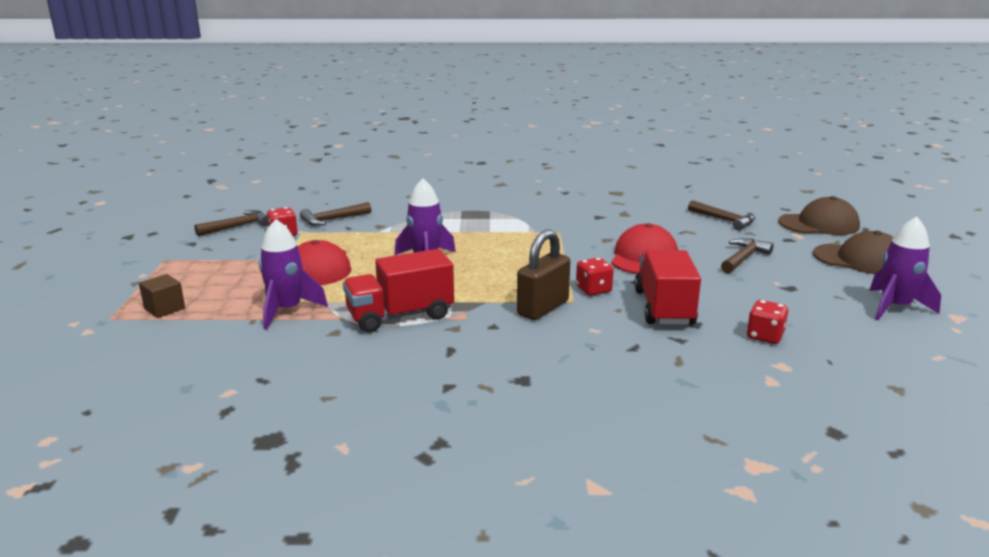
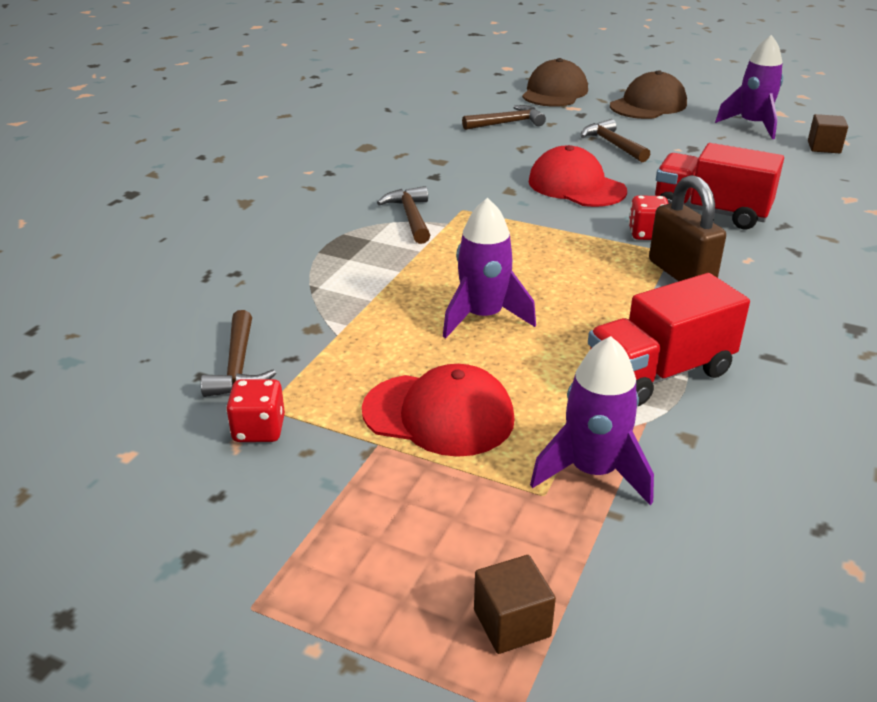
camera: 65 degrees left, 10 degrees up
(237, 226) = (158, 481): brown hammer -> brown hammer (410, 217)
(400, 316) = (659, 373): red truck -> red truck turned 60 degrees clockwise
(765, 336) = (790, 188): red dice -> none
(899, 346) = (824, 147): none -> brown cube

